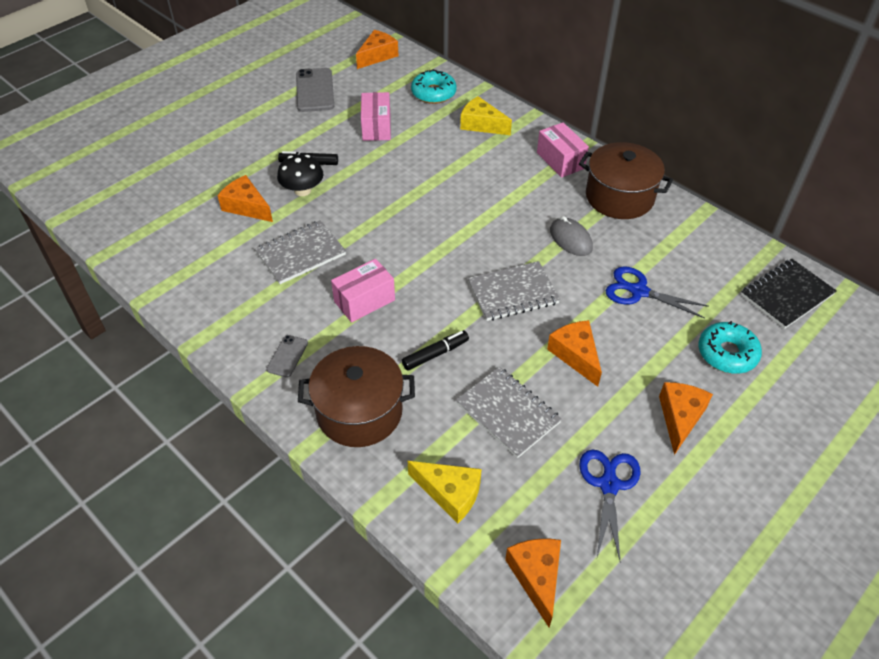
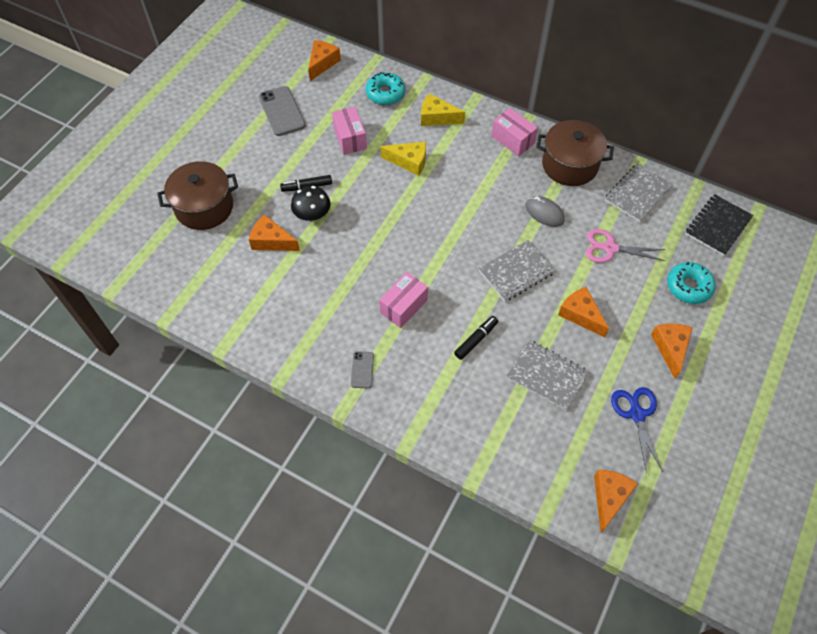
camera: 15 degrees left, 10 degrees up
(301, 254) = (335, 275): grey notebook -> grey notebook (637, 194)
(359, 412) = (436, 403): brown pot -> brown pot (204, 207)
(450, 493) = (527, 451): yellow cheese -> yellow cheese (409, 162)
(536, 577) = (609, 498): orange cheese -> orange cheese turned 45 degrees clockwise
(639, 291) = (610, 248): blue scissors -> pink scissors

